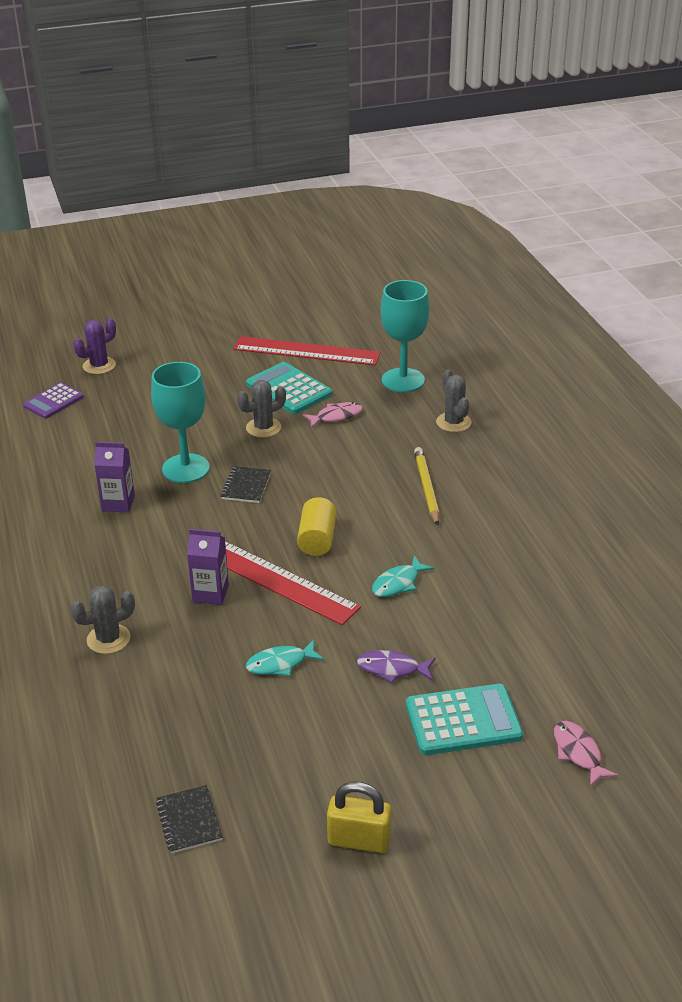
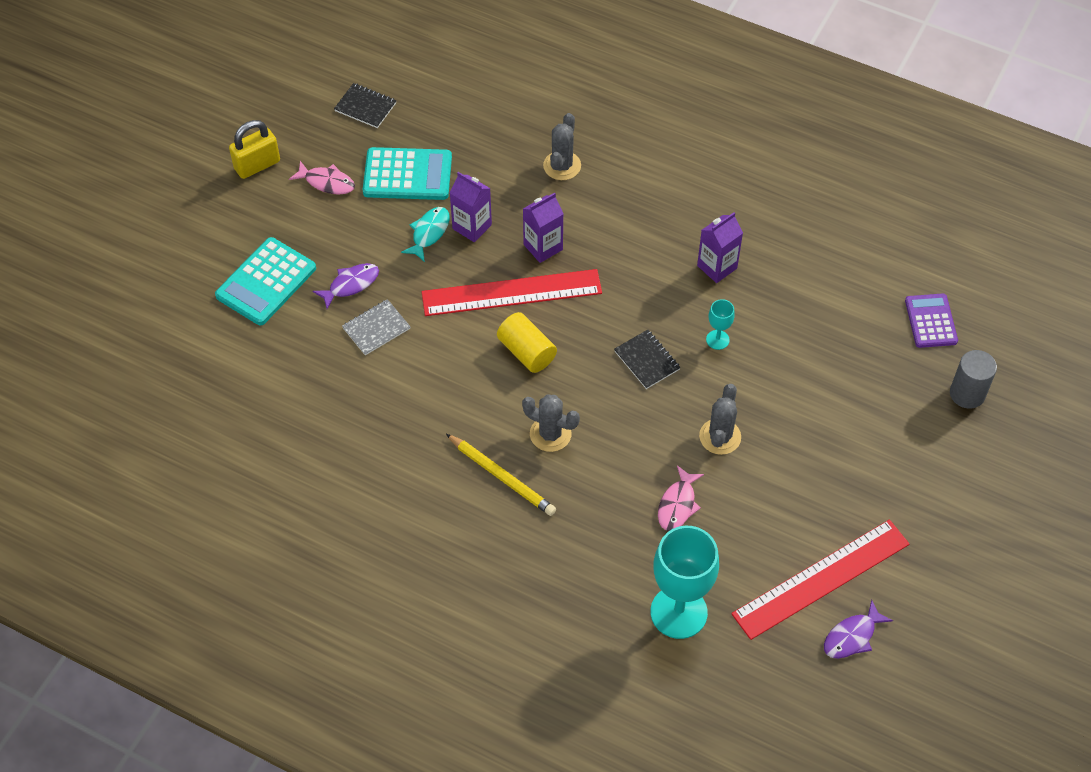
camera: 135 degrees right, 20 degrees up
(99, 366) = (967, 394): purple cactus -> grey cylinder
(186, 468) = (717, 340): turquoise goblet -> turquoise goblet, size x0.45
(241, 644) = (472, 227): none -> purple carton
(289, 389) = (764, 506): turquoise calculator -> turquoise calculator (407, 175)
(326, 328) = (852, 636): none -> purple fish
(398, 583) = (421, 358): turquoise fish -> none
(408, 624) = (376, 328): none -> grey notebook
(453, 422) = (565, 586): grey cactus -> grey cactus (550, 434)
(578, 753) = (170, 314): pink fish -> pink fish (327, 182)

